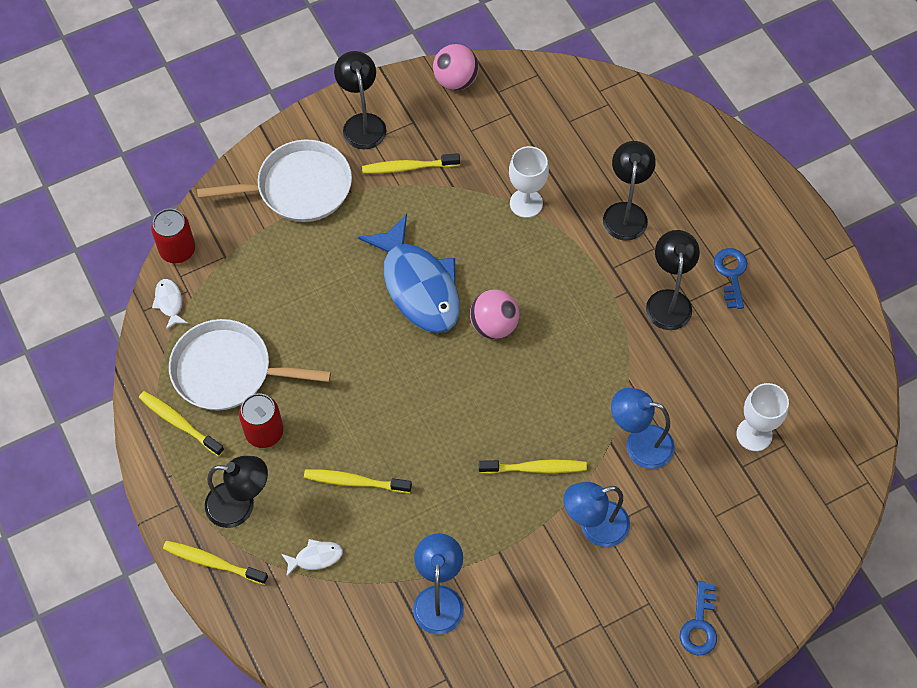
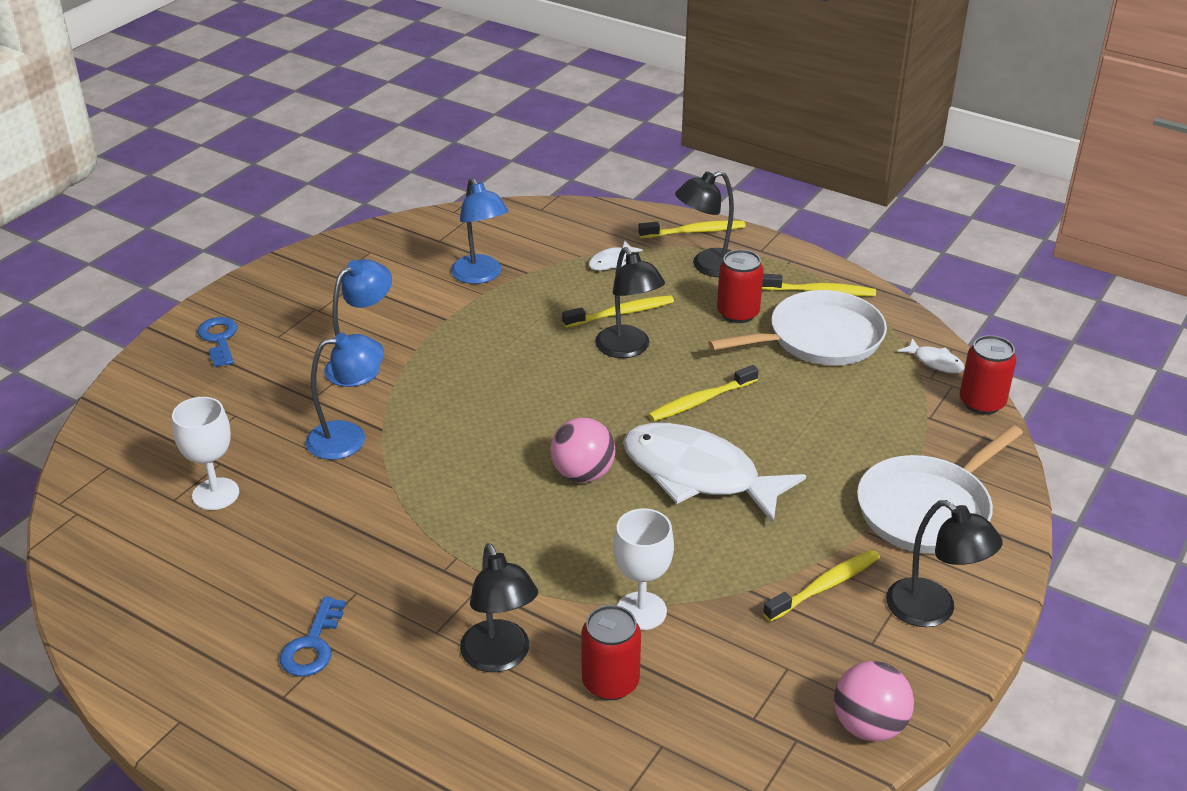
camera: 150 degrees right, 25 degrees down
(418, 286) = (698, 475): blue fish -> white fish
(535, 468) = (451, 382): yellow toothbrush -> yellow toothbrush (701, 401)
(573, 168) = (610, 682): none -> red can
(668, 300) = (384, 581): black lamp -> black lamp (628, 349)
(731, 274) = (312, 645): blue key -> blue key turned 45 degrees clockwise

